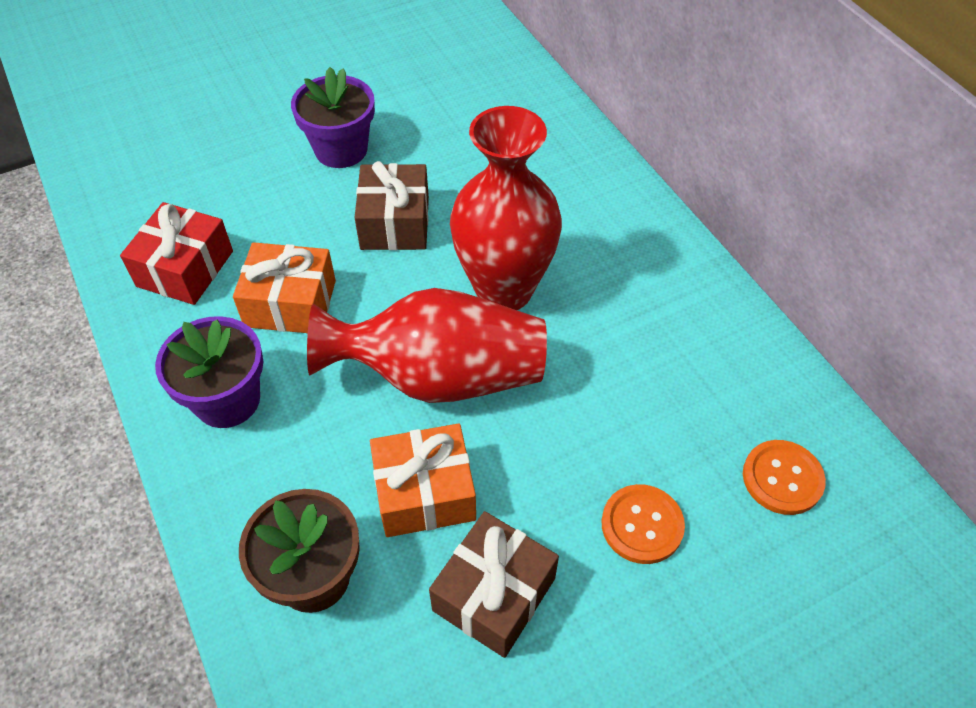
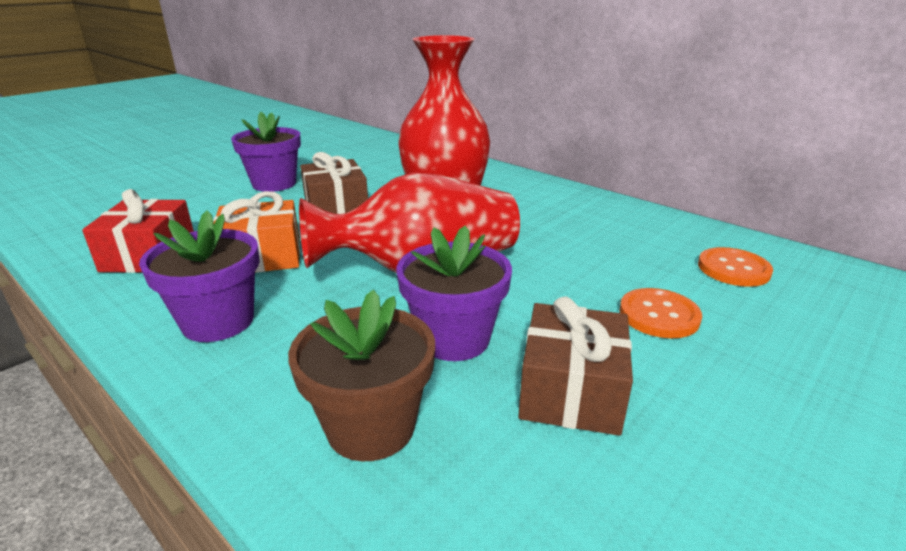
camera: 20 degrees left, 25 degrees down
(425, 493) = (454, 338): orange gift -> purple flower pot

